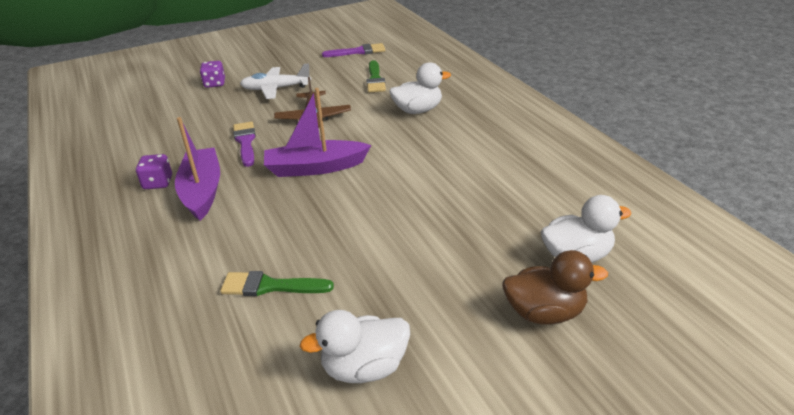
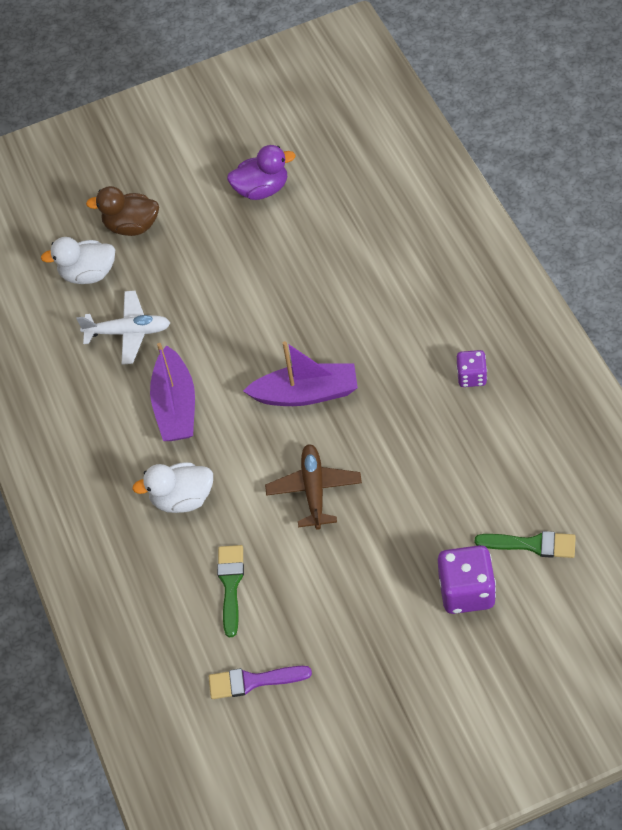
camera: 170 degrees left, 20 degrees up
(202, 191) = (420, 362): purple boat -> purple boat (176, 406)
(215, 84) = (467, 591): purple dice -> purple dice, size x1.69
(245, 142) = (391, 444): purple brush -> none
(270, 286) = (333, 251): green brush -> green brush (532, 544)
(275, 89) = (373, 569): white plane -> white plane (128, 332)
(364, 367) = (262, 189): white duck -> purple duck

